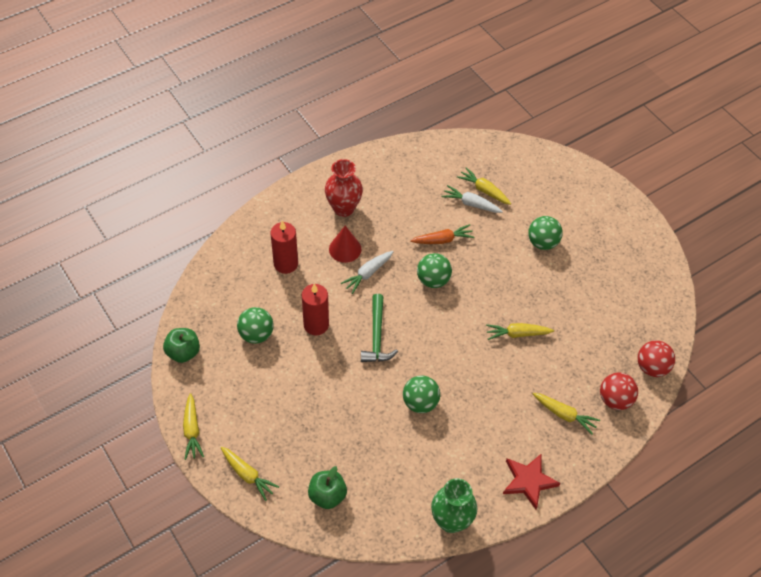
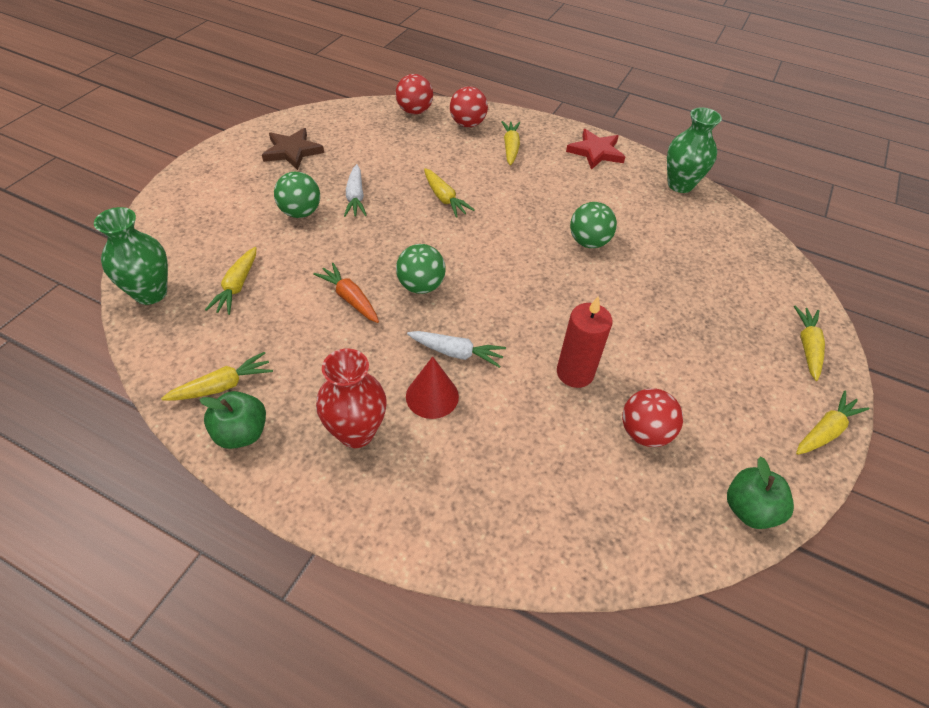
camera: 120 degrees left, 5 degrees down
(256, 334) = (644, 433): green ball -> red ball
(286, 264) = (508, 457): red candle -> none
(327, 495) = (752, 273): green apple -> green apple (241, 433)
(377, 336) = (540, 307): green hammer -> none
(408, 165) = (222, 386): none -> yellow carrot
(471, 204) = (269, 291): white carrot -> white carrot (355, 197)
(500, 151) = (150, 293): none -> green vase
(622, 261) = (292, 151): none -> brown star

